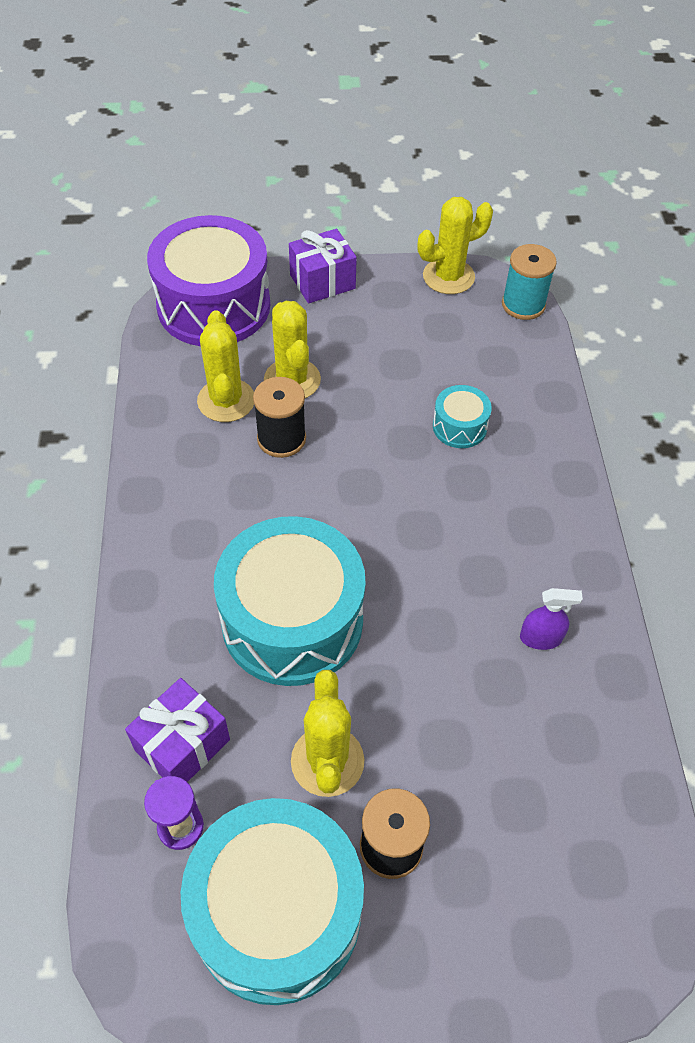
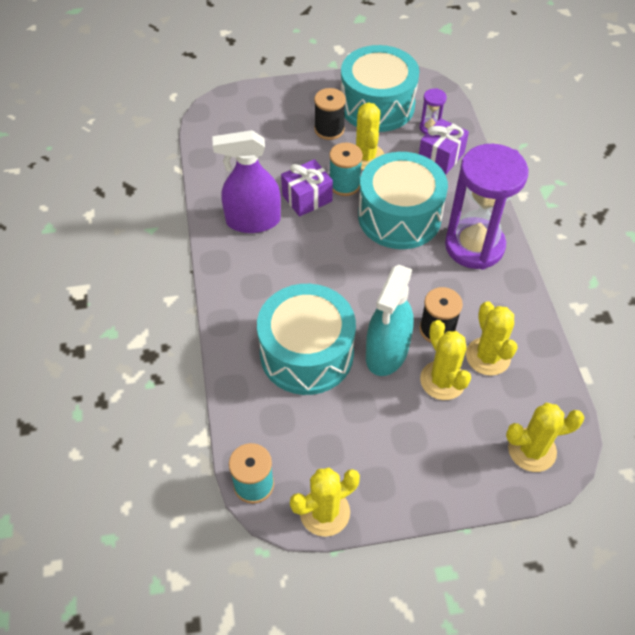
camera: 175 degrees right, 0 degrees up
(187, 554) = (474, 246): none -> purple hourglass
(214, 305) = (532, 450): purple drum -> yellow cactus
(322, 282) = (442, 491): purple gift -> purple gift (307, 198)
(355, 417) = (387, 352): none -> turquoise spray bottle
(376, 698) = (344, 184): none -> turquoise spool
(459, 426) = (307, 353): turquoise drum -> turquoise drum, size x2.25
(540, 638) = (253, 221): purple spray bottle -> purple spray bottle, size x2.17

